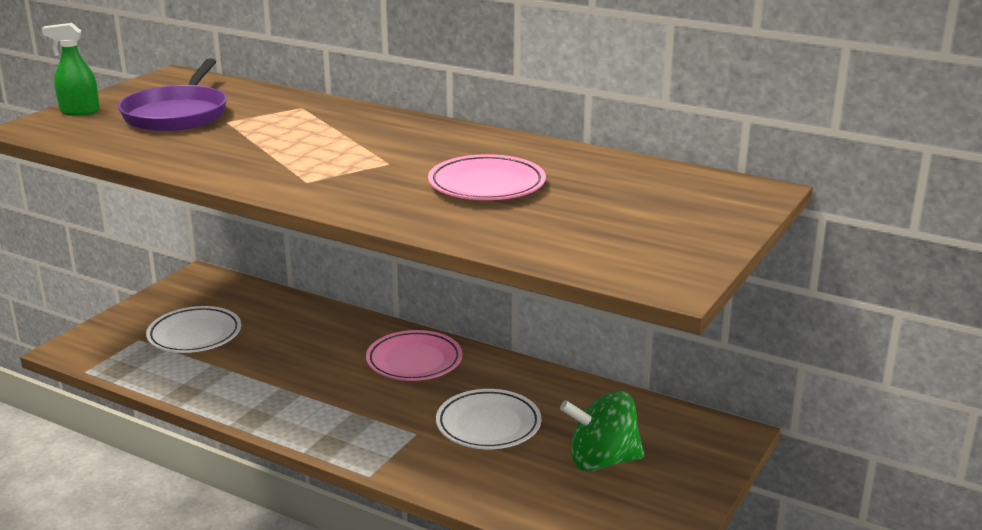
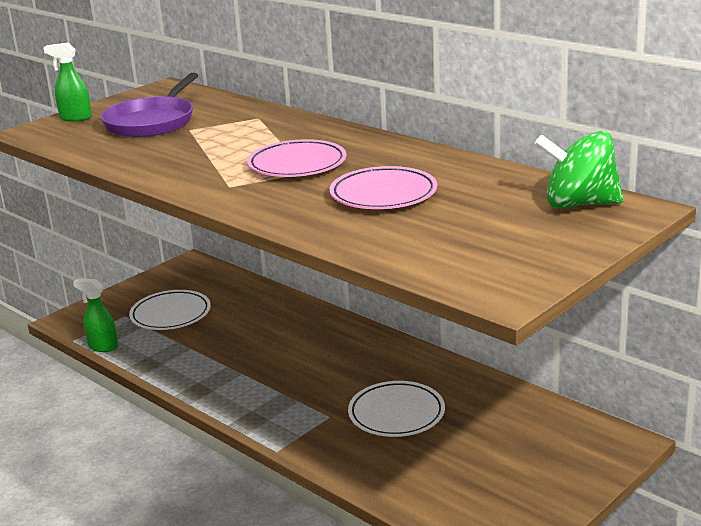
camera: 15 degrees right, 0 degrees up
(124, 376) = (103, 347): none -> green spray bottle
(414, 361) = (350, 351): pink plate -> pink plate (297, 165)
(602, 461) = (490, 456): green spinning top -> green spinning top (579, 204)

